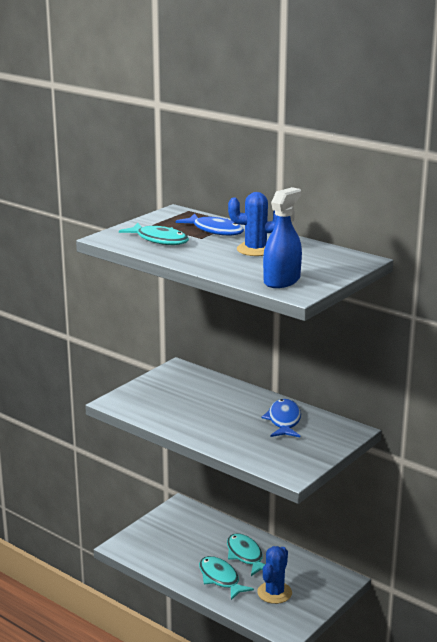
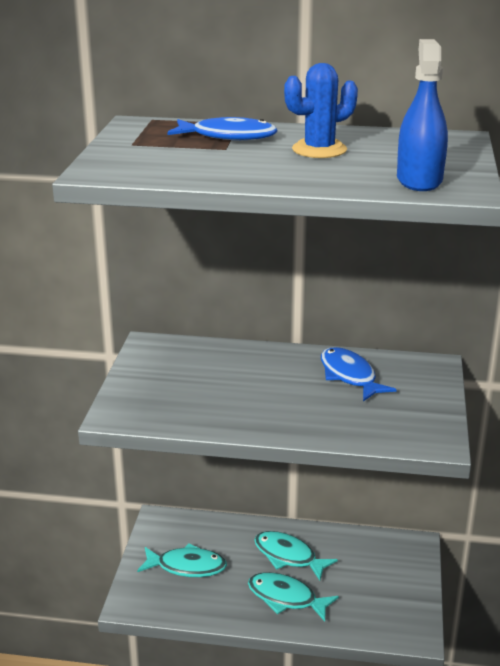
camera: 30 degrees left, 5 degrees up
(159, 240) = (175, 161): turquoise fish -> turquoise fish (187, 566)
(274, 593) = (360, 591): blue cactus -> none

